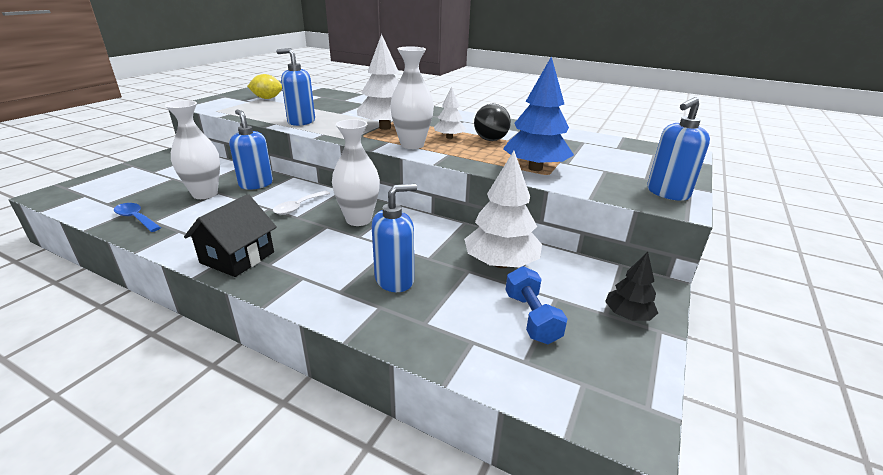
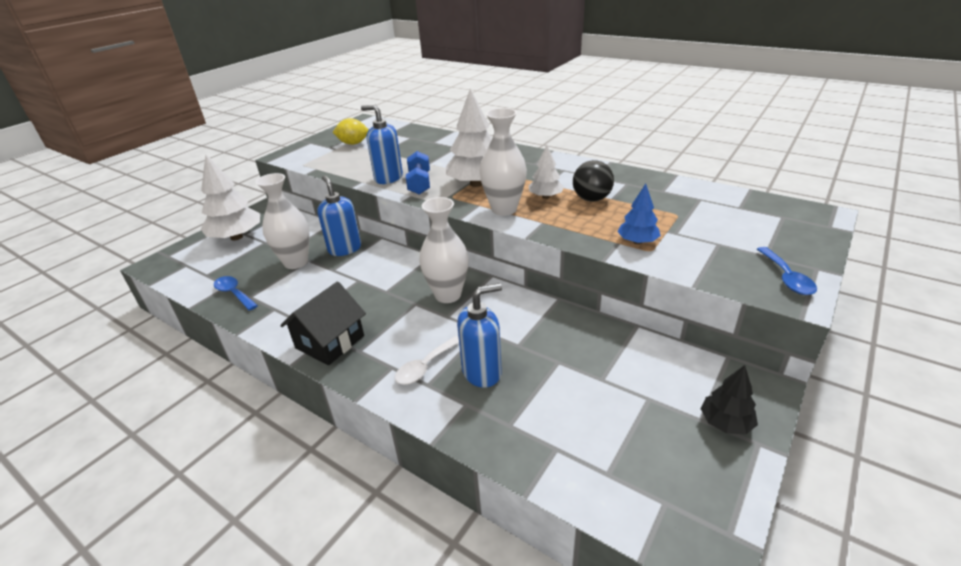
camera: 10 degrees right, 5 degrees up
(298, 207) = (387, 278): white spoon -> white spoon (425, 367)
(500, 263) = (594, 353): white tree -> white tree (236, 237)
(531, 318) = (620, 422): blue dumbbell -> blue dumbbell (419, 183)
(535, 168) = (637, 242): blue tree -> blue tree, size x0.55
(667, 193) = (786, 278): blue soap dispenser -> blue spoon

